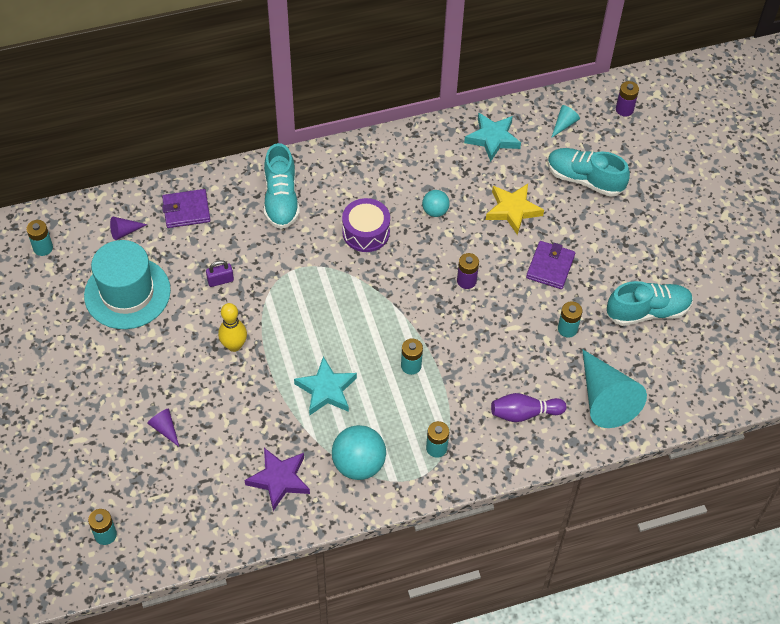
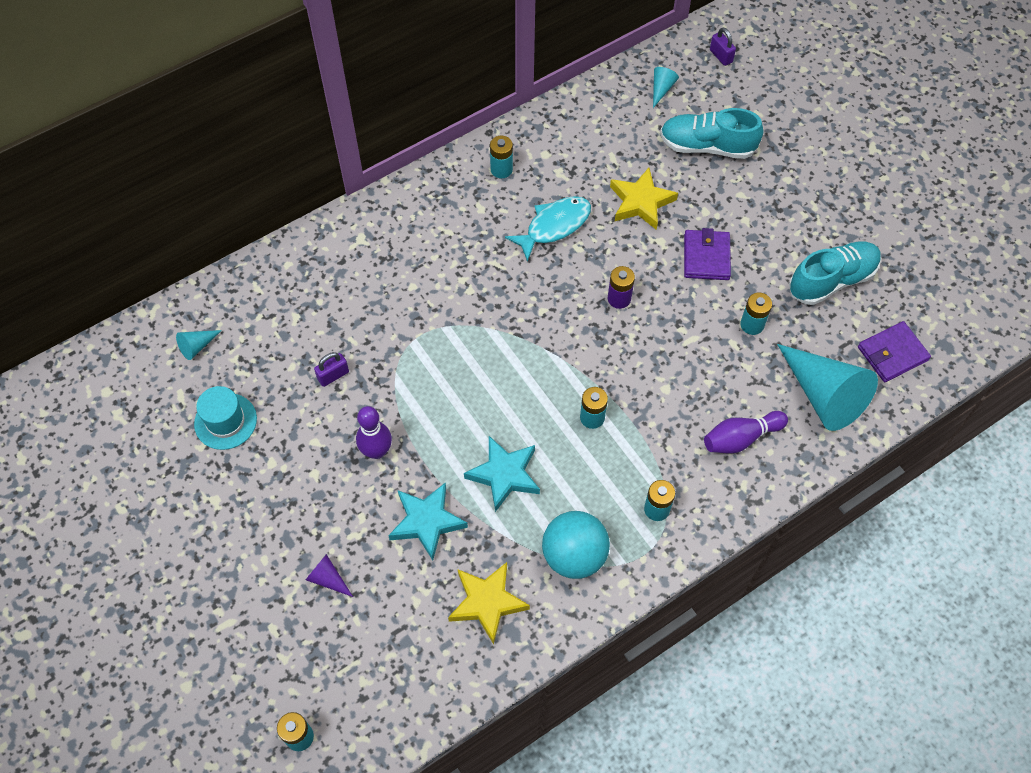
camera: 15 degrees left, 5 degrees up
(43, 248) = (103, 393): turquoise battery -> turquoise battery (501, 169)
(124, 231) = (197, 346): purple cone -> turquoise cone
(127, 293) = (225, 421): turquoise hat -> turquoise hat, size x0.58
(186, 210) = (263, 301): purple wallet -> purple wallet (892, 354)
(234, 345) = (376, 451): yellow bowling pin -> purple bowling pin
(279, 480) = (487, 602): purple star -> yellow star
(281, 199) = (372, 258): turquoise shoe -> none
(366, 232) = (484, 271): purple drum -> none
(435, 211) = (554, 226): turquoise ball -> turquoise fish
(493, 138) = (588, 125): turquoise star -> turquoise star (427, 521)
(624, 109) = (721, 56): purple battery -> purple padlock

